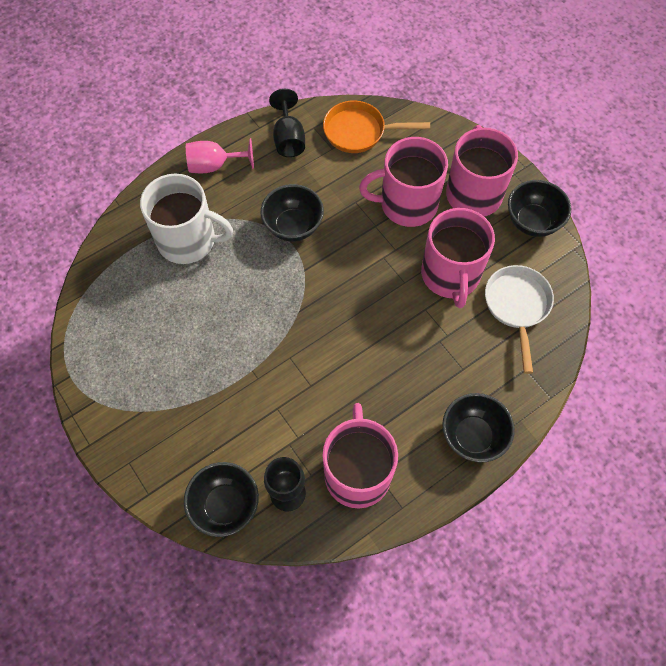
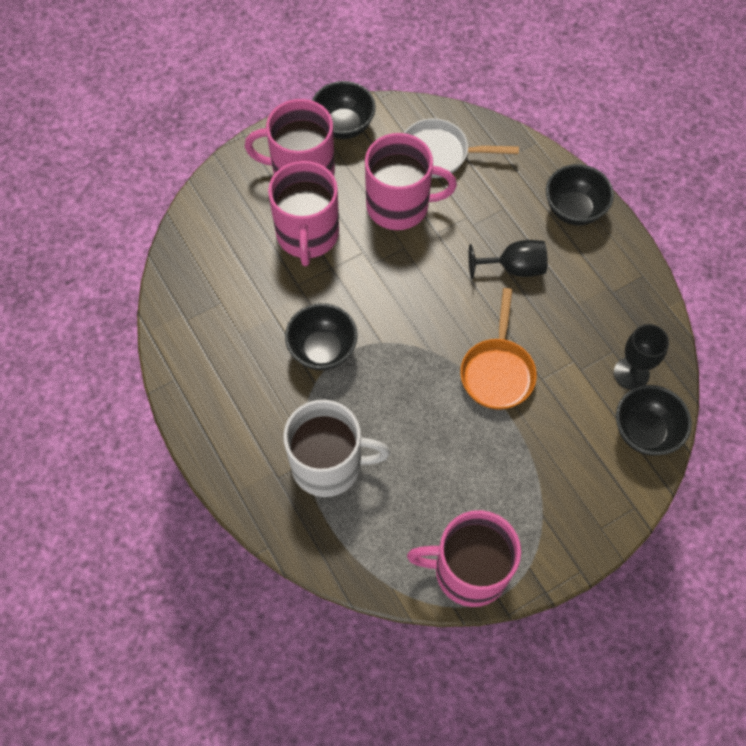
camera: 85 degrees left, 0 degrees up
(188, 240) = (328, 464): white mug -> white mug turned 75 degrees clockwise
(214, 165) = (224, 432): pink goblet -> none
(288, 139) = (198, 347): black goblet -> black goblet (514, 268)
(357, 472) = (610, 310): pink mug -> pink mug (469, 570)
(359, 132) = (201, 272): orange pan -> orange pan (497, 371)

